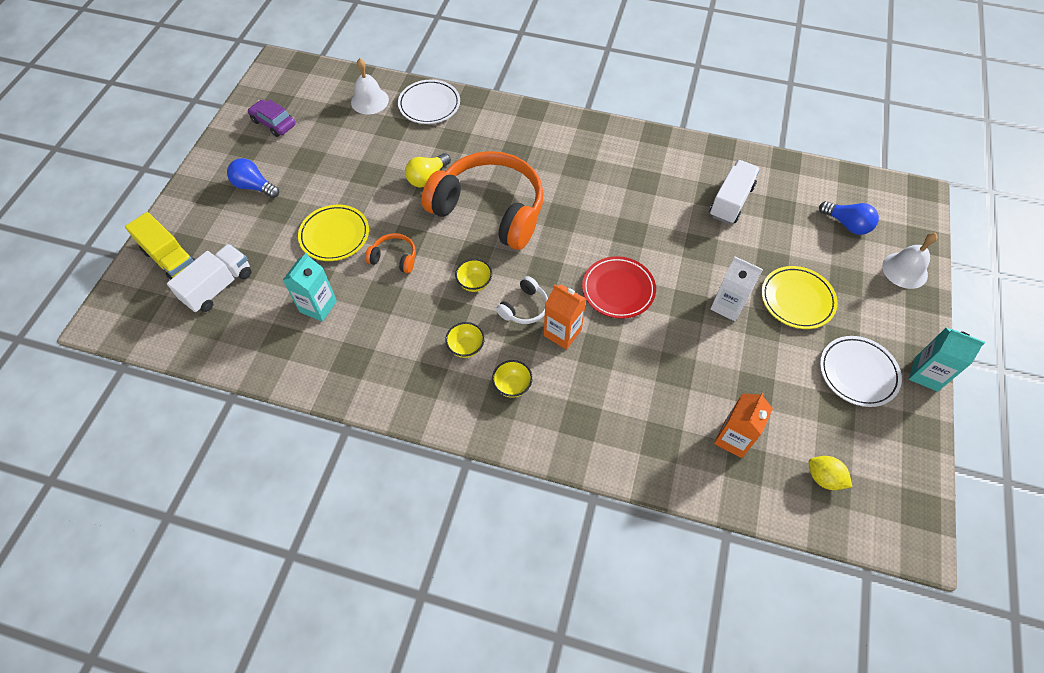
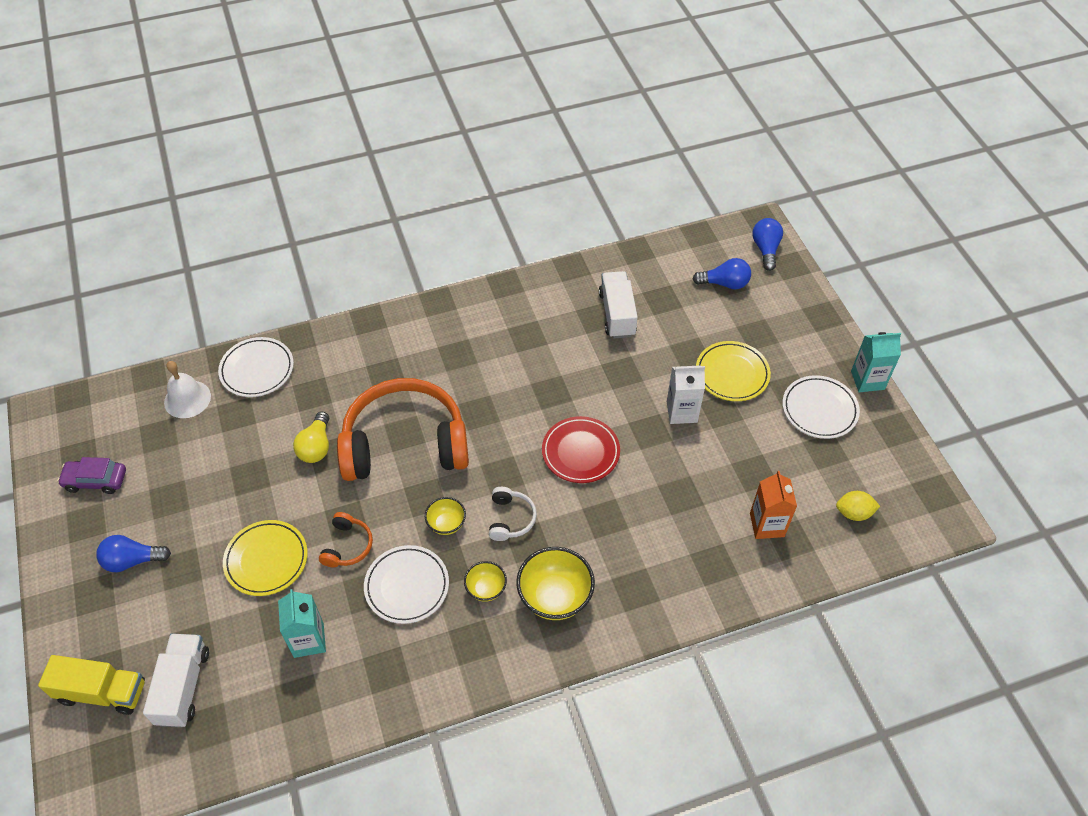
camera: 35 degrees left, 5 degrees down
(394, 258) = (347, 546): orange headphones -> orange headphones turned 120 degrees clockwise
(412, 310) = (407, 586): none -> white plate
(512, 386) = (555, 597): yellow bowl -> yellow bowl, size x1.79
(562, 333) = (562, 521): orange carton -> none
(905, 270) = (795, 299): white bell -> none
(908, 216) = (766, 249): none -> blue light bulb

